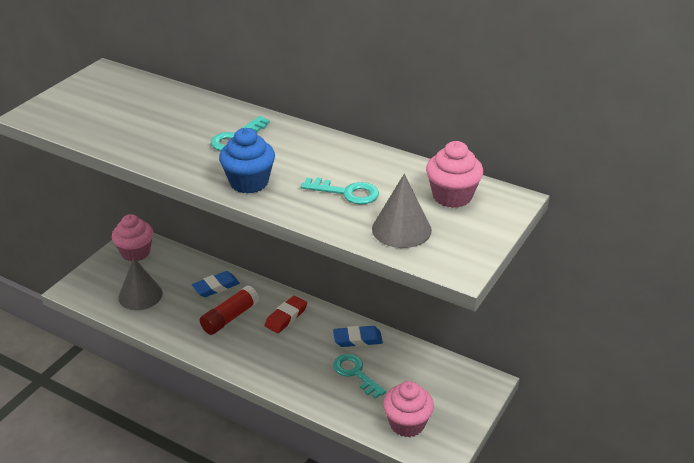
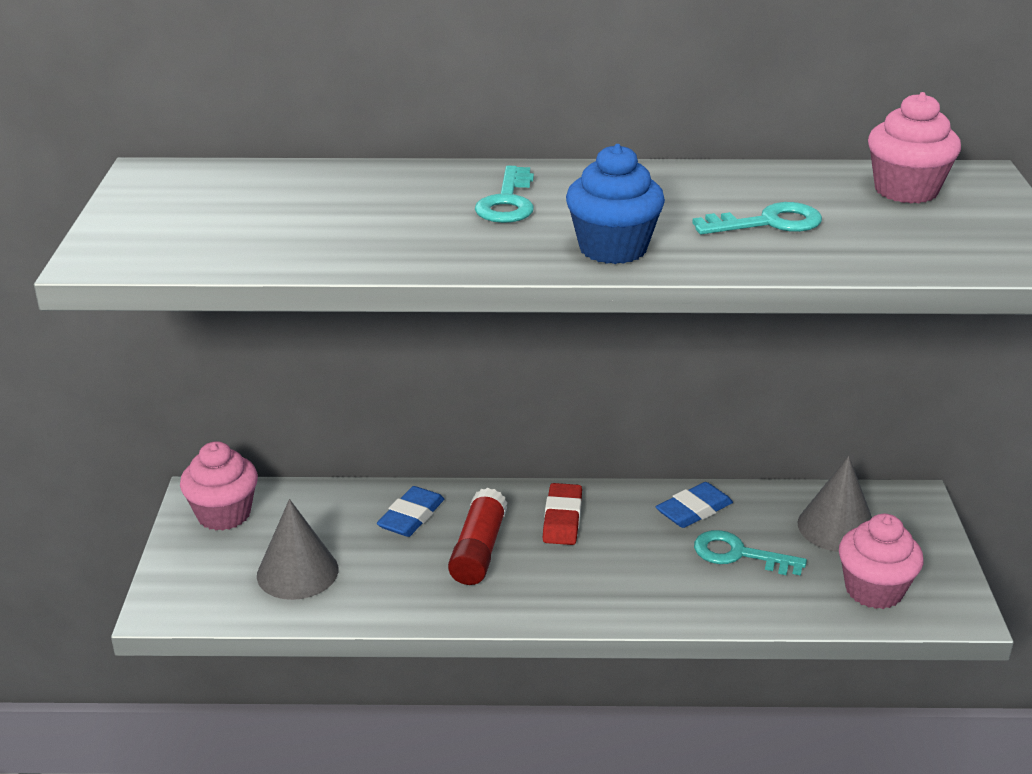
camera: 30 degrees left, 5 degrees down
(401, 229) = (904, 242): grey cone -> grey cone (836, 527)

